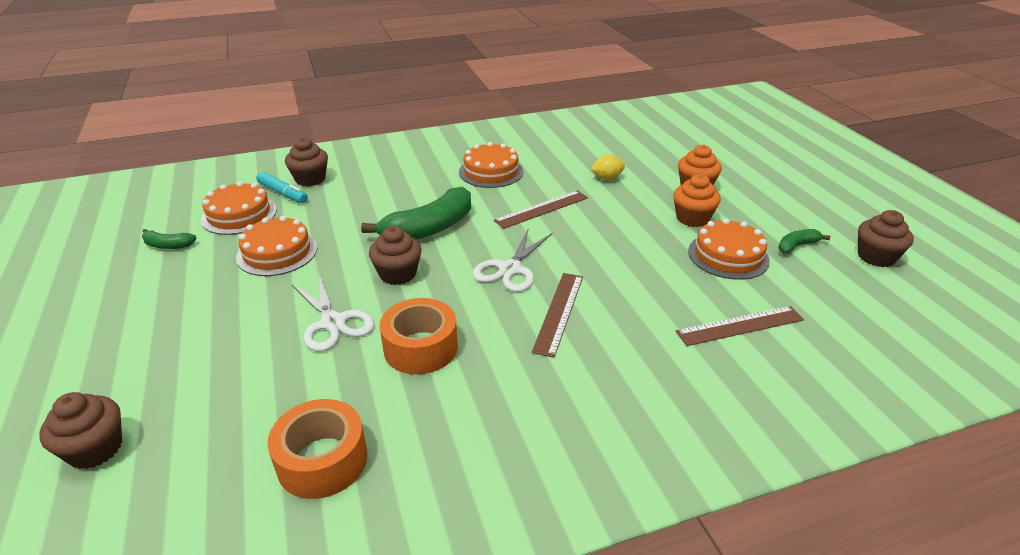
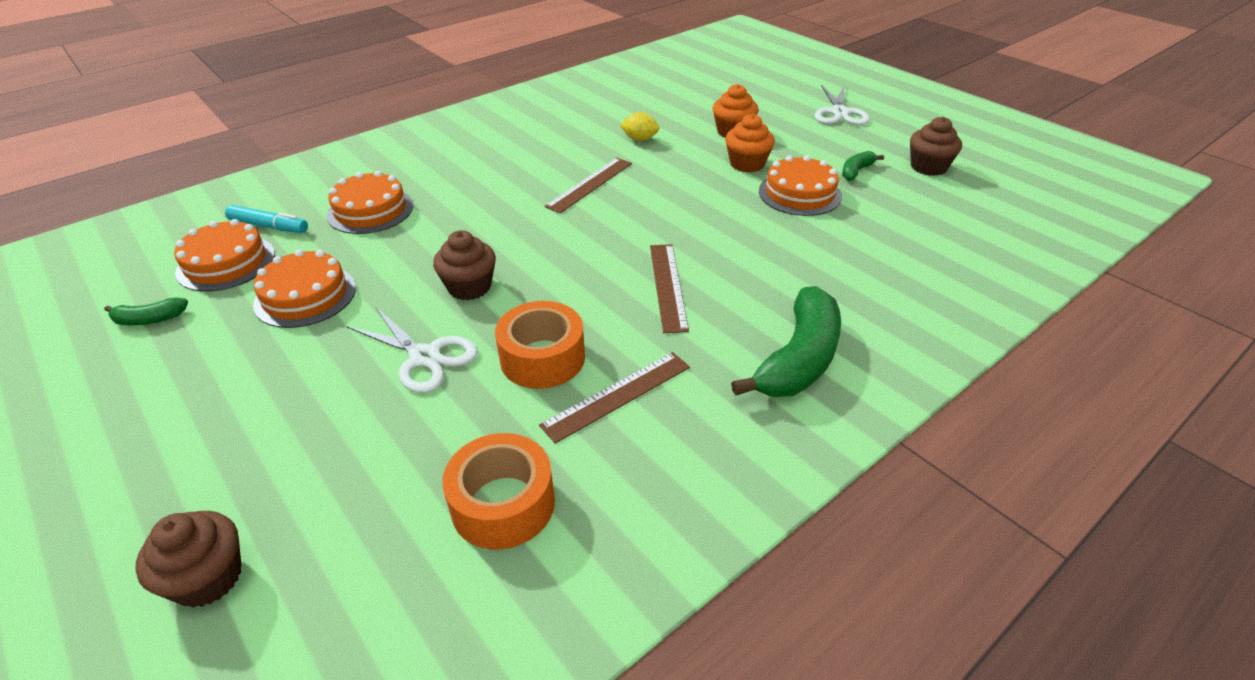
camera: 20 degrees left, 5 degrees up
(310, 179) = (295, 203): brown cupcake -> none
(429, 229) = (477, 230): green banana -> green banana (799, 359)
(491, 172) = (510, 155): orange cake -> orange cake (370, 210)
(510, 269) = (592, 254): white scissors -> white scissors (839, 113)
(607, 178) = (640, 139): yellow lemon -> yellow lemon turned 45 degrees clockwise
(740, 326) = (846, 258): brown ruler -> brown ruler (617, 396)

